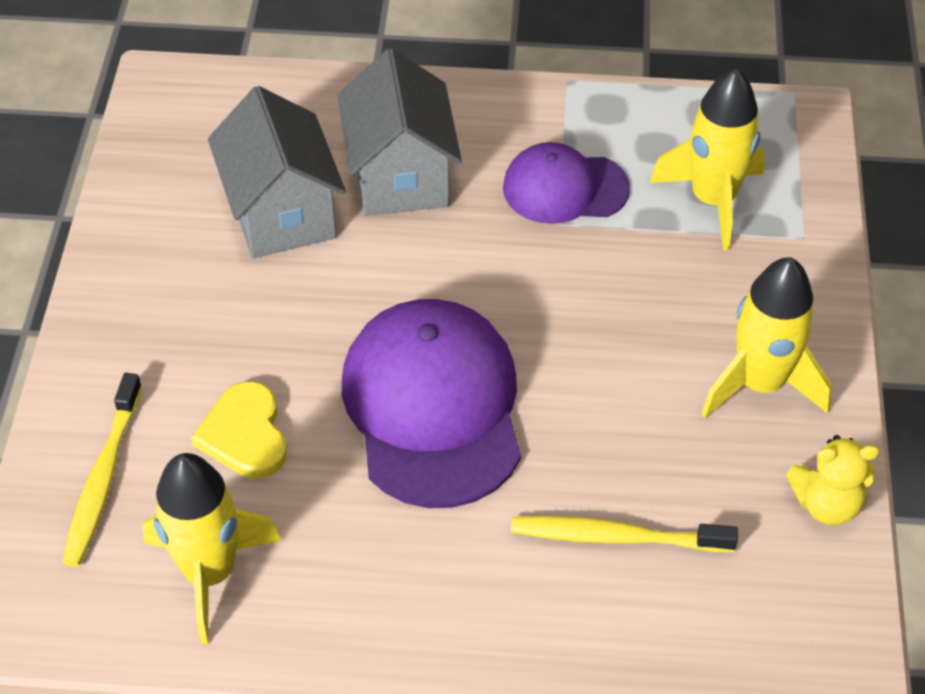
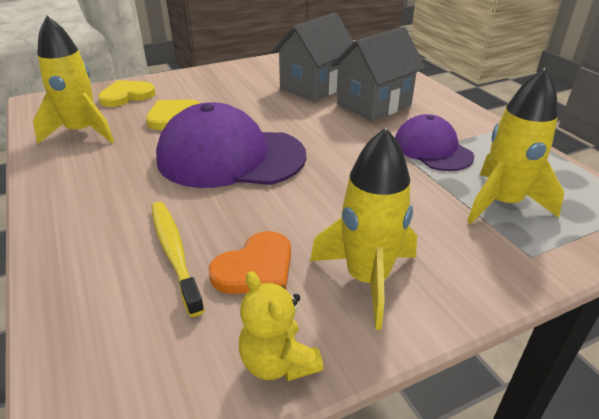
camera: 60 degrees right, 15 degrees down
(103, 478) = (126, 96): yellow toothbrush -> yellow heart
(433, 407) = (230, 157): purple cap -> purple cap turned 135 degrees counterclockwise
(688, 470) = (255, 268): none -> orange heart

